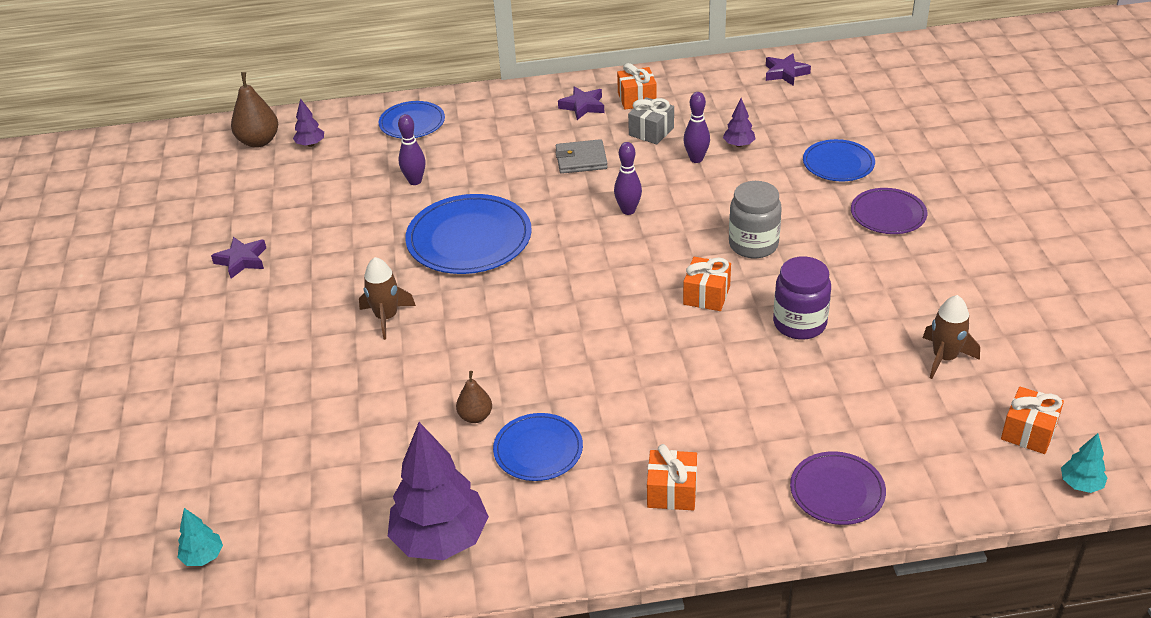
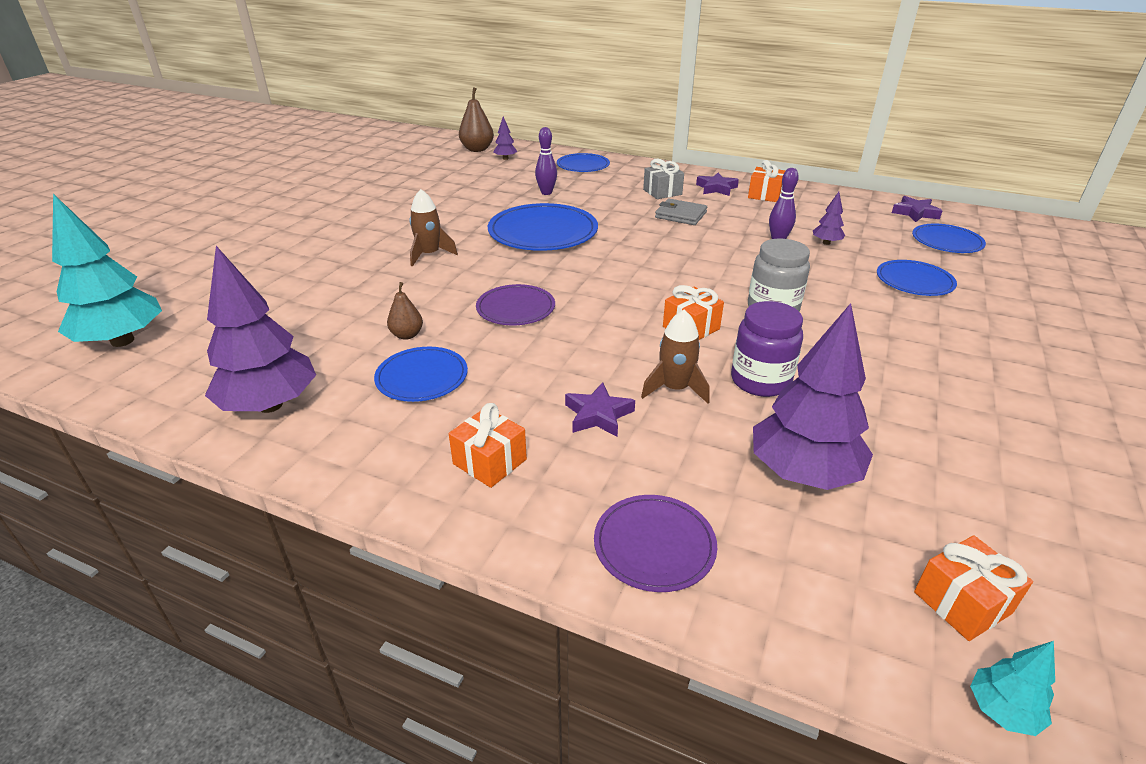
camera: 30 degrees right, 5 degrees down
(203, 557) = (123, 341): turquoise tree -> turquoise tree, size x2.24
(242, 260) = (387, 198): purple star -> purple star (598, 415)
(628, 210) = (684, 253): purple bowling pin -> none
(651, 131) = (756, 215): grey gift -> grey gift (662, 192)
(833, 102) = (947, 241): none -> blue plate
(885, 389) = (802, 473): none -> purple tree
(888, 214) = (937, 332): purple plate -> purple plate (515, 308)
(944, 358) = (903, 474): brown rocket -> brown rocket (675, 388)

